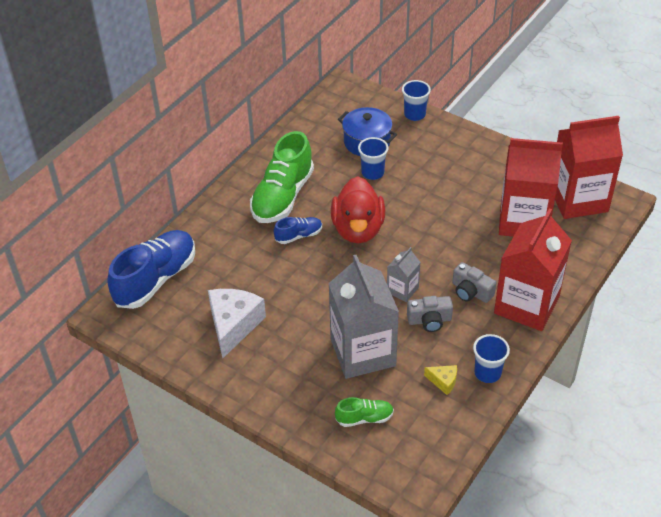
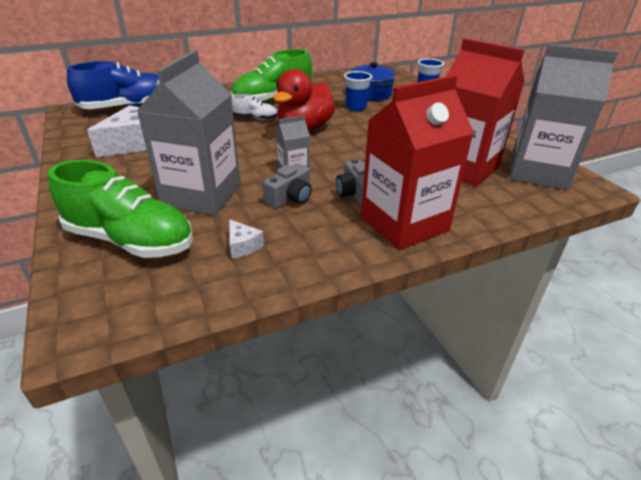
camera: 30 degrees right, 10 degrees down
(298, 236) = (255, 118): blue shoe -> white shoe
(364, 418) = (131, 240): green shoe -> green shoe, size x2.06
(429, 320) = (290, 198): grey camera -> grey camera turned 75 degrees counterclockwise
(443, 382) = (243, 246): yellow cheese -> white cheese
(487, 373) = (297, 259): blue cup -> none
(578, 199) = (538, 172): red carton -> grey carton

